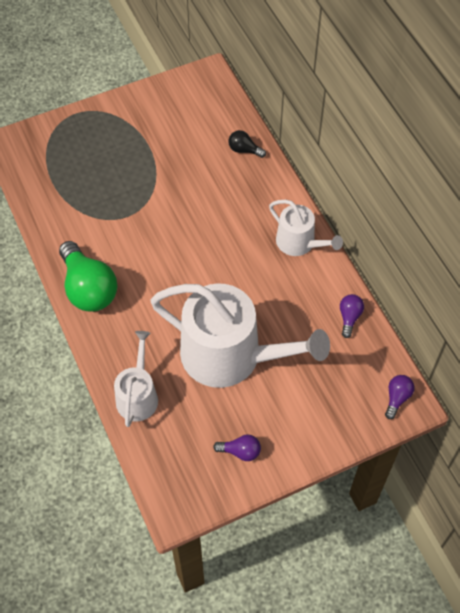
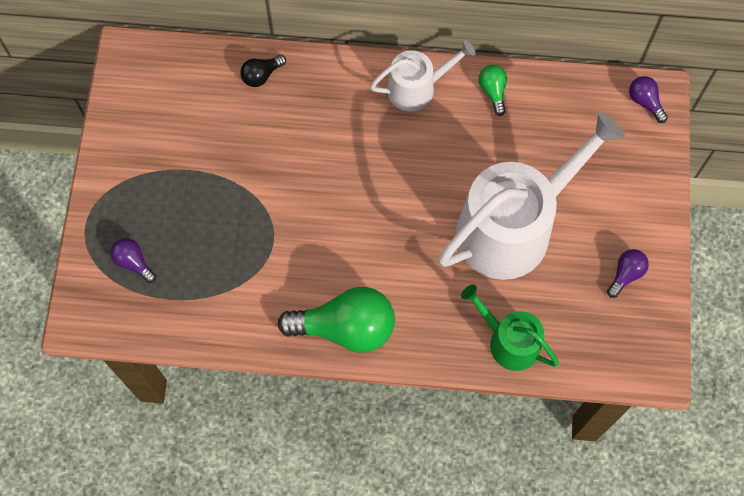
camera: 60 degrees left, 10 degrees up
(138, 395) = (509, 341): white watering can -> green watering can
(331, 291) = (493, 91): none -> green light bulb
(349, 317) = (533, 92): purple light bulb -> purple light bulb (133, 262)

